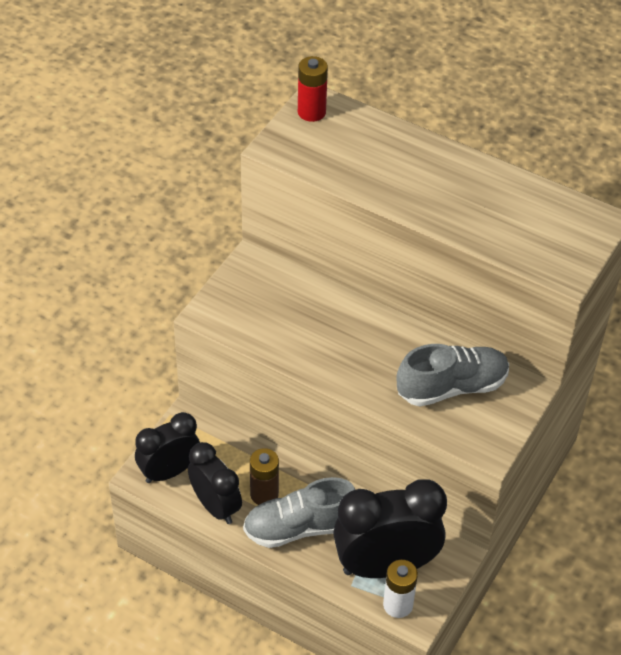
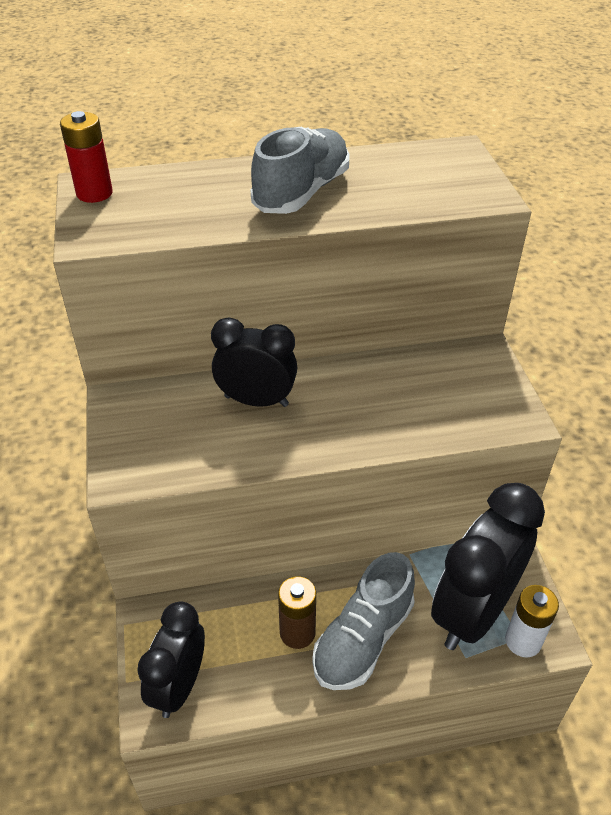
camera: 40 degrees left, 5 degrees down
(215, 506) = (262, 684): black clock -> black clock (256, 401)
(452, 387) = (426, 390): grey shoe -> grey shoe (301, 192)

